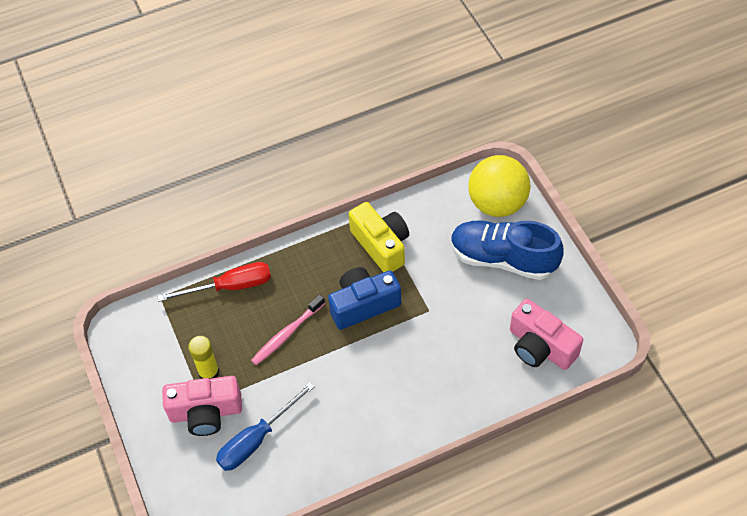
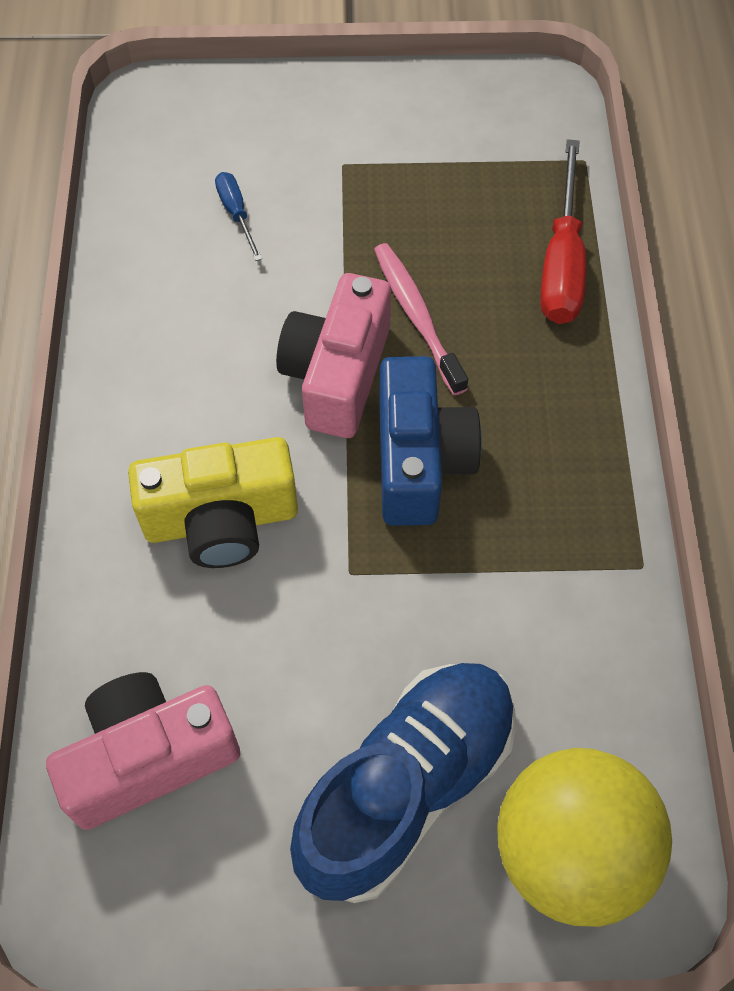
camera: 110 degrees right, 5 degrees up
(206, 412) = (324, 163): pink camera -> pink camera (337, 375)
(209, 372) = (397, 186): yellow glue stick -> none
(256, 439) = (236, 214): blue screwdriver -> blue screwdriver, size x0.52
(381, 245) = (551, 547): yellow camera -> yellow camera (221, 520)

